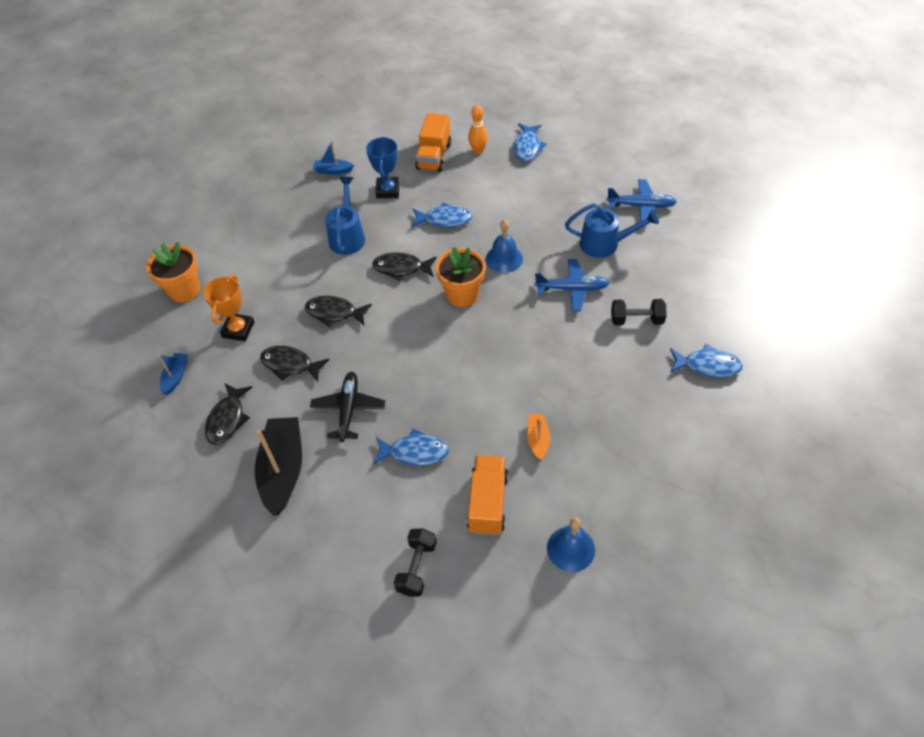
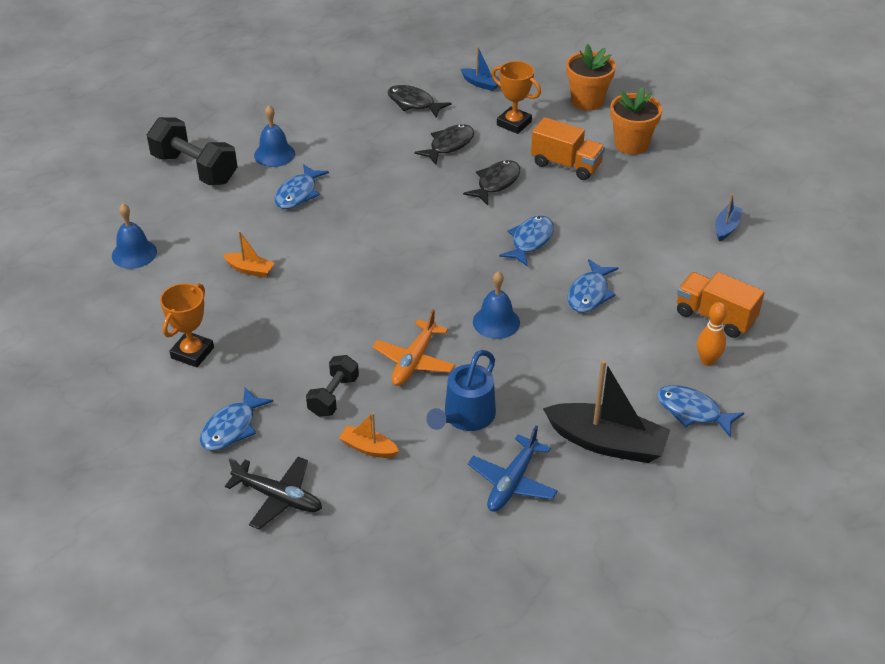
camera: 110 degrees right, 10 degrees down
(283, 470) = (339, 122): black boat -> black boat (607, 443)
(347, 236) = (604, 215): blue watering can -> none
(348, 409) = (373, 167): black plane -> black plane (278, 497)
(361, 503) = (274, 154): none -> blue bell
(388, 190) = (667, 262): blue trophy -> none
(401, 268) = (530, 241): black fish -> blue fish
(417, 568) = (195, 169): black dumbbell -> black dumbbell, size x1.69
(462, 294) = (463, 274): orange flower pot -> orange flower pot (631, 144)
(488, 503) = (215, 221): orange truck -> orange truck (566, 165)
(572, 289) = (414, 361): blue plane -> orange plane
(656, 430) = (192, 353): none -> orange trophy
(667, 282) = (368, 448): none -> orange boat

